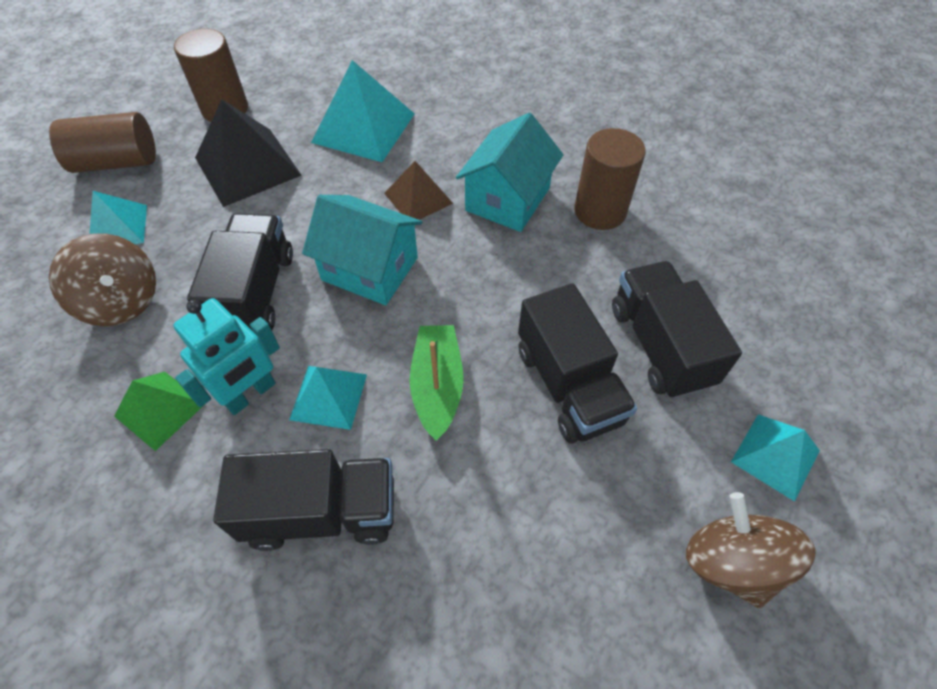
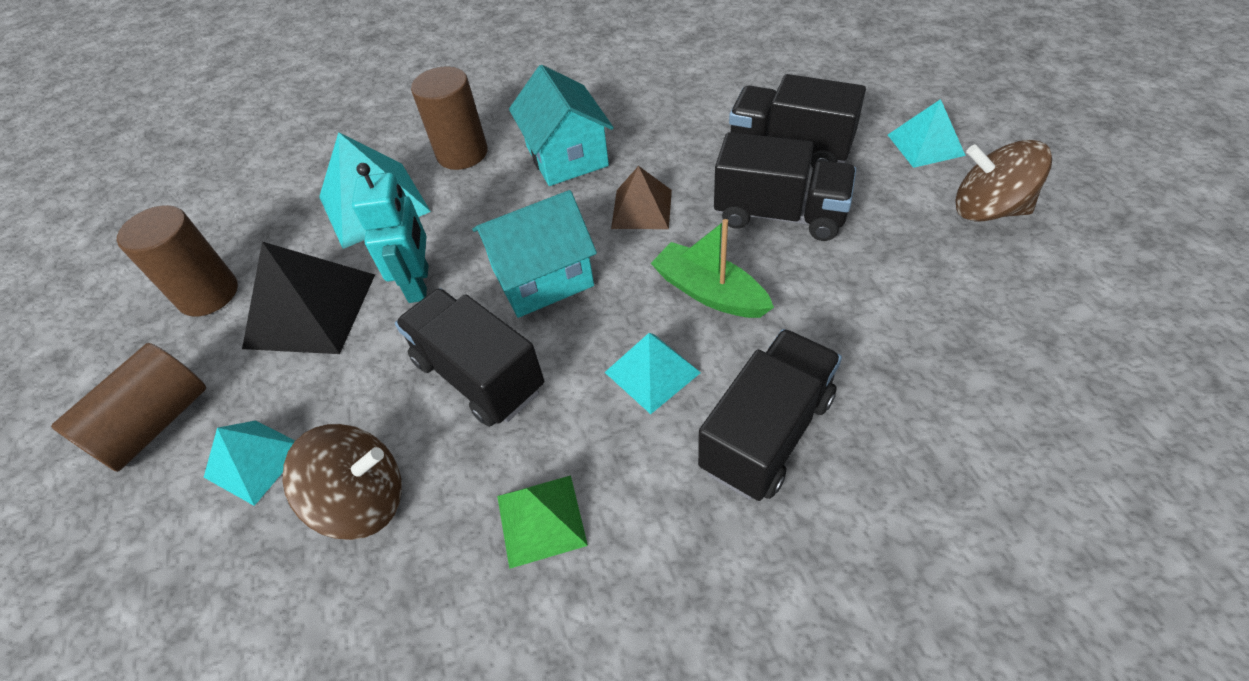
camera: 45 degrees left, 5 degrees down
(250, 394) = (594, 432): turquoise robot -> turquoise robot (419, 284)
(418, 198) = (501, 208): brown pyramid -> brown pyramid (641, 209)
(600, 211) = (637, 114): brown cylinder -> brown cylinder (462, 153)

